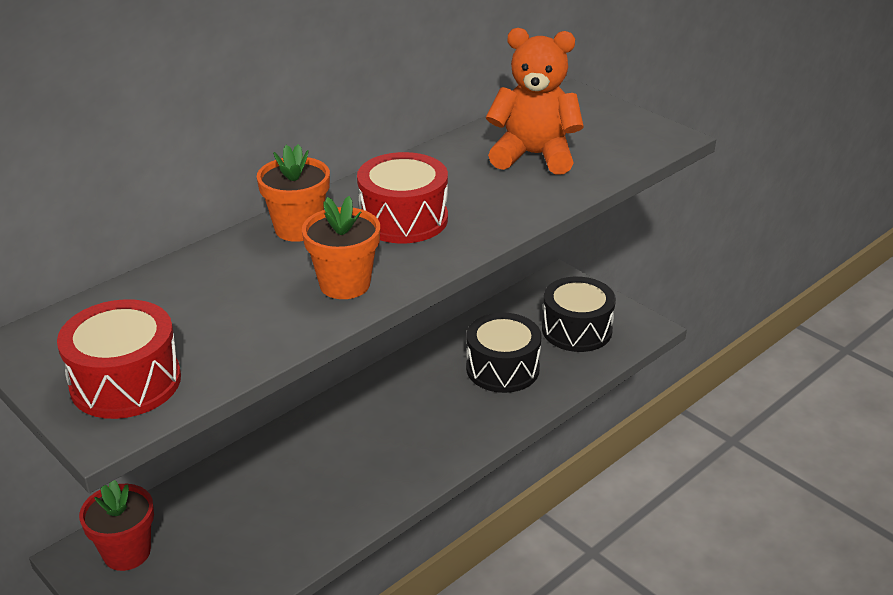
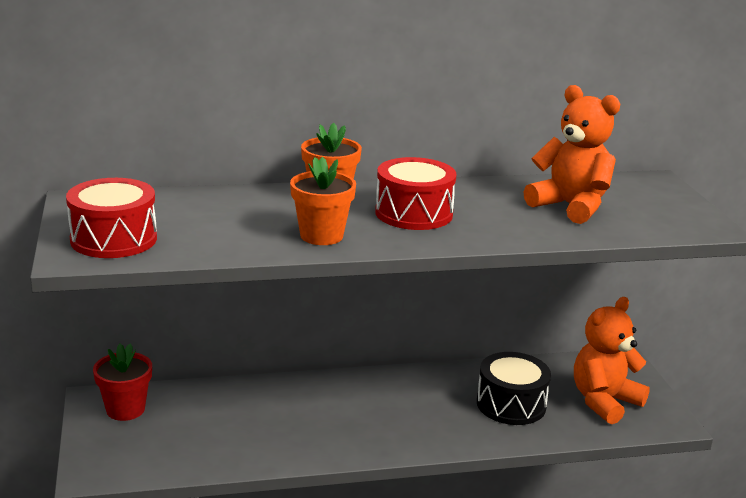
camera: 30 degrees right, 10 degrees down
(576, 330) = (604, 401): black drum -> orange teddy bear

